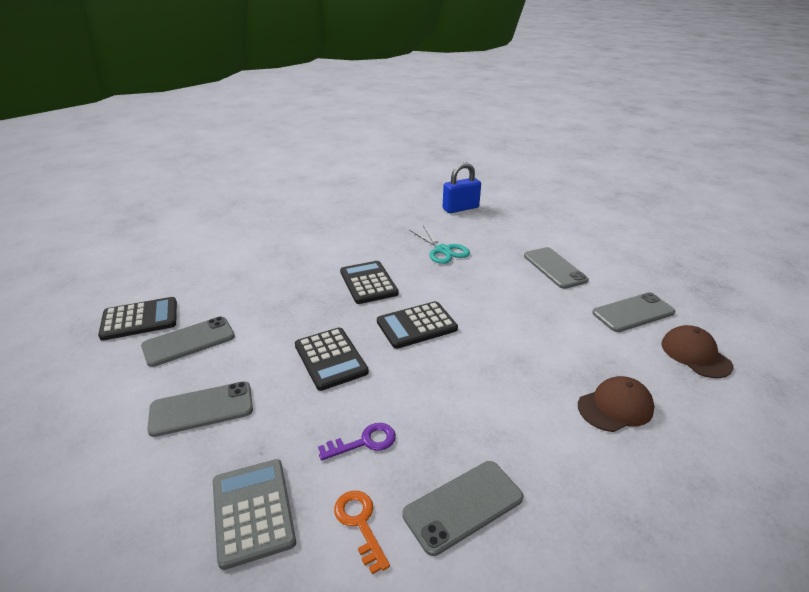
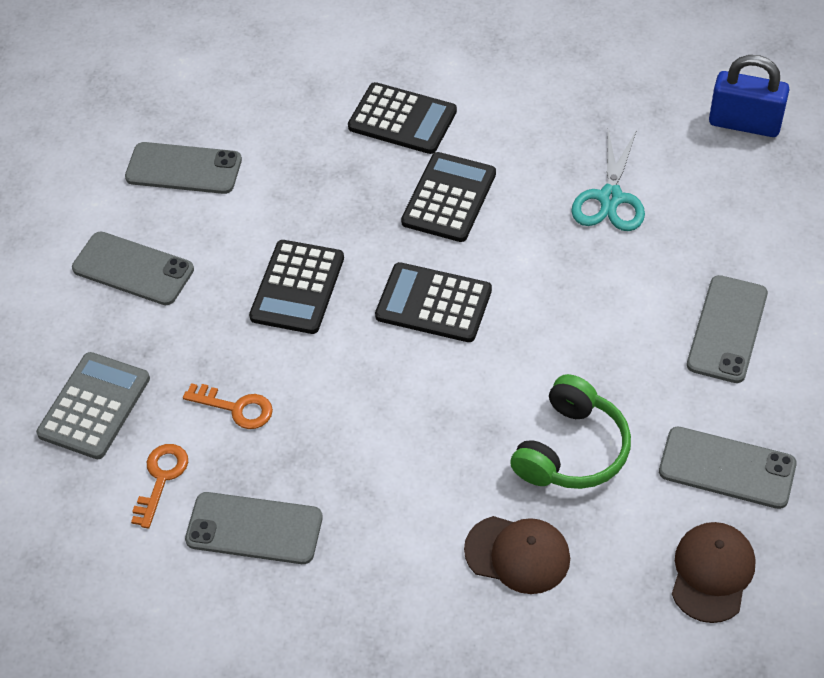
camera: 45 degrees right, 20 degrees up
(140, 319) = (161, 102): black calculator -> black calculator (402, 119)
(364, 442) = (236, 408): purple key -> orange key
(566, 345) = (572, 449): none -> green headphones

